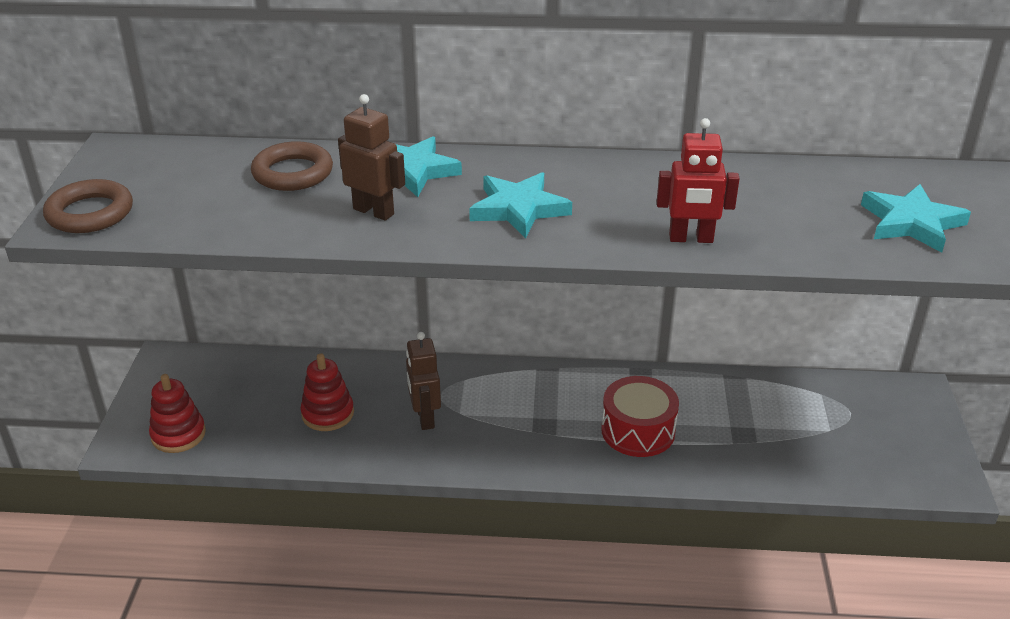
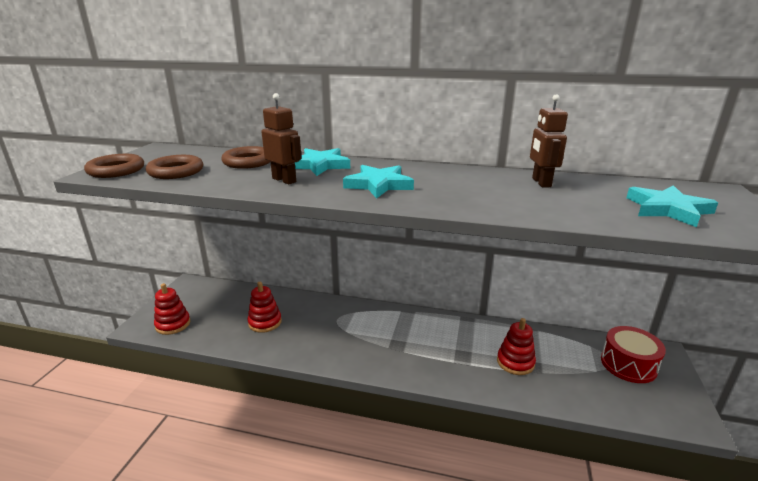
camera: 10 degrees right, 10 degrees down
(191, 207) = (176, 171): none -> brown ring
(425, 418) = (322, 331): brown robot -> brown robot (541, 182)
(638, 431) = (459, 355): red drum -> red drum (628, 364)
(691, 239) = (495, 206): red robot -> none
(718, 431) = (515, 362): none -> red stacking toy

